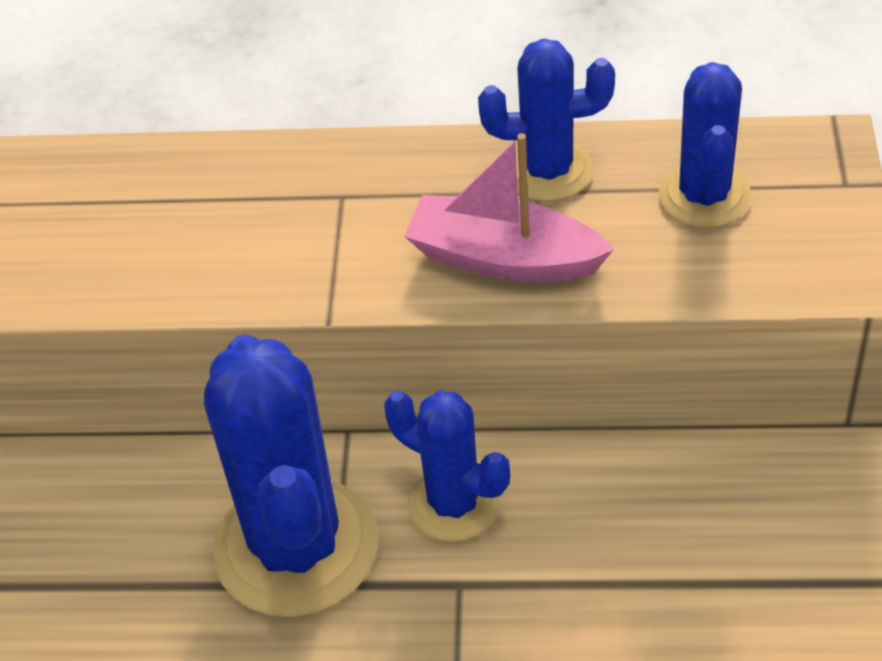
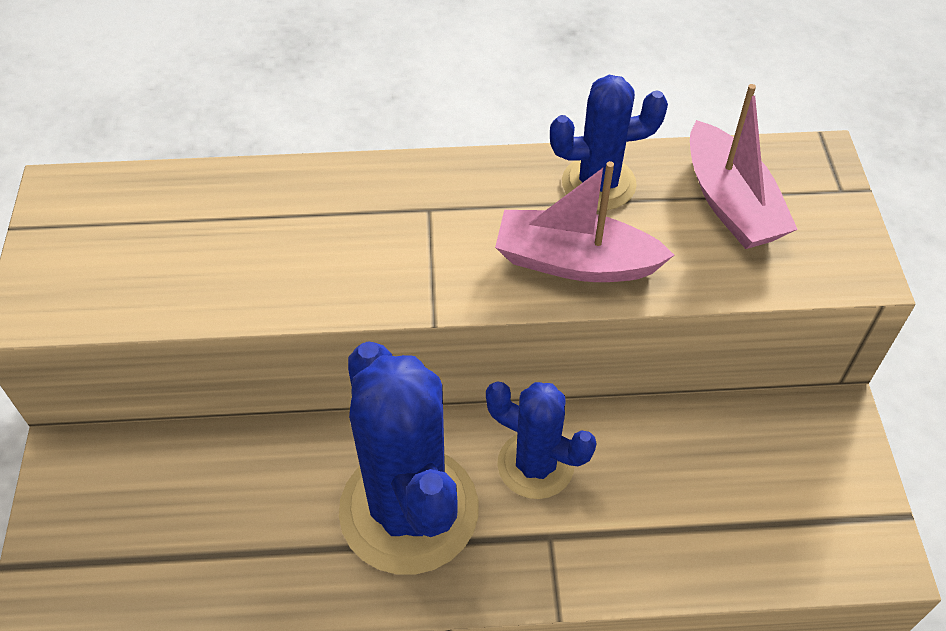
camera: 10 degrees left, 5 degrees up
(704, 196) = (730, 203): blue cactus -> pink boat

